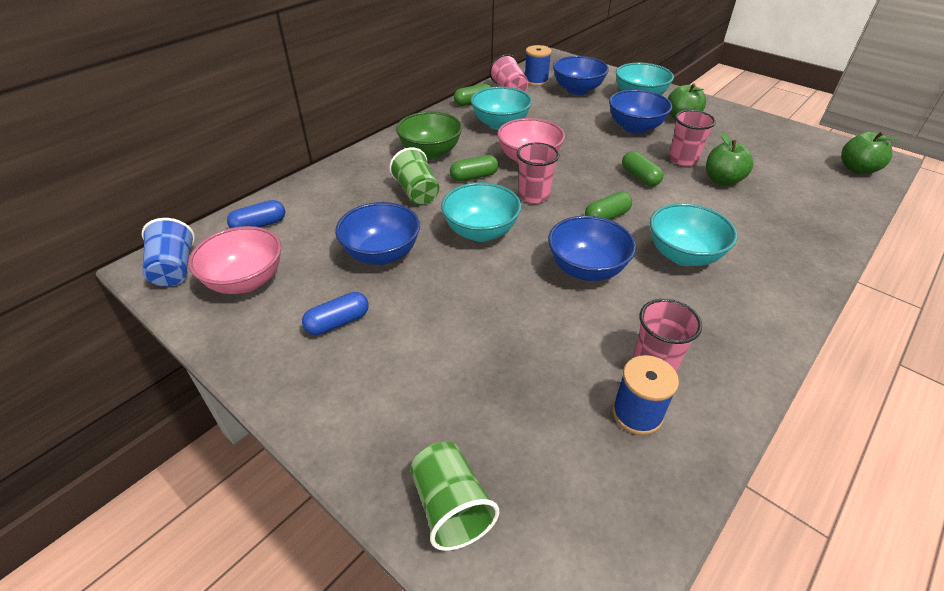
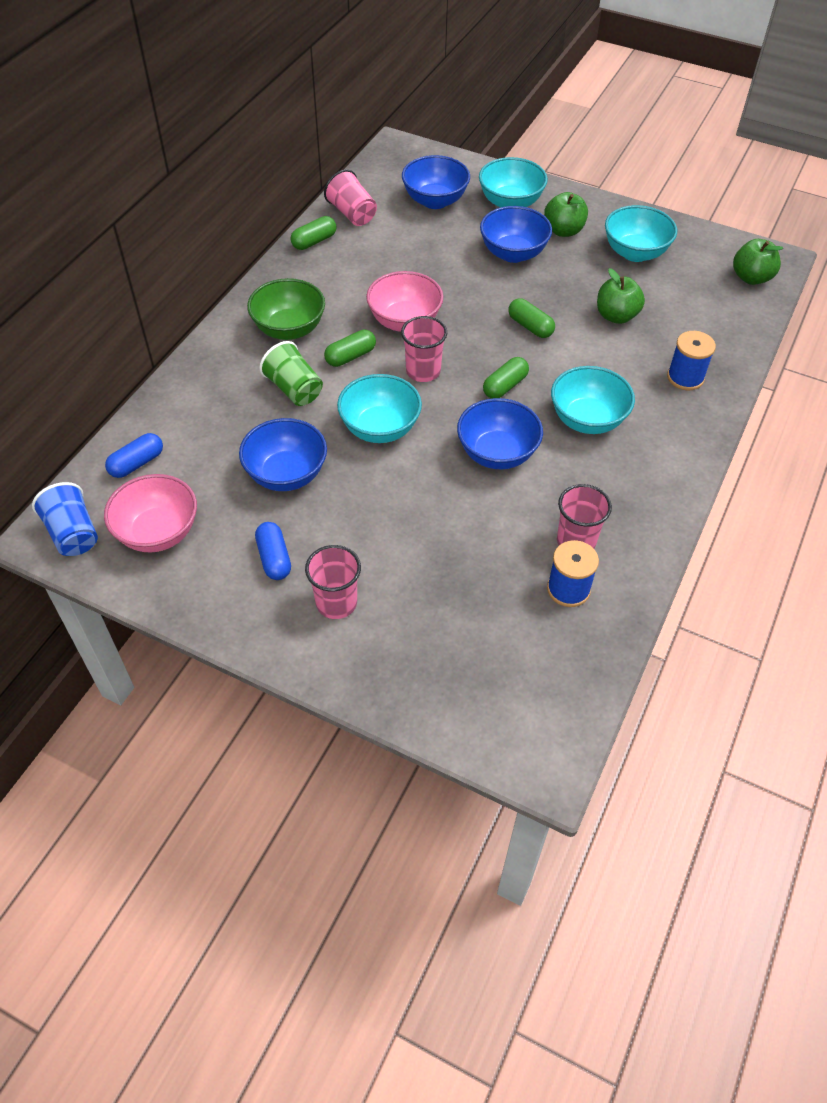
camera: 15 degrees left, 10 degrees up
(338, 322) = (274, 558): blue capsule -> blue capsule turned 60 degrees counterclockwise
(450, 507) = (436, 696): green cup -> none
(500, 124) = (357, 272): turquoise bowl -> turquoise bowl (635, 253)
(536, 81) = (380, 192): blue spool -> blue spool (685, 377)
(683, 159) = (572, 293): pink cup -> pink cup (336, 603)

